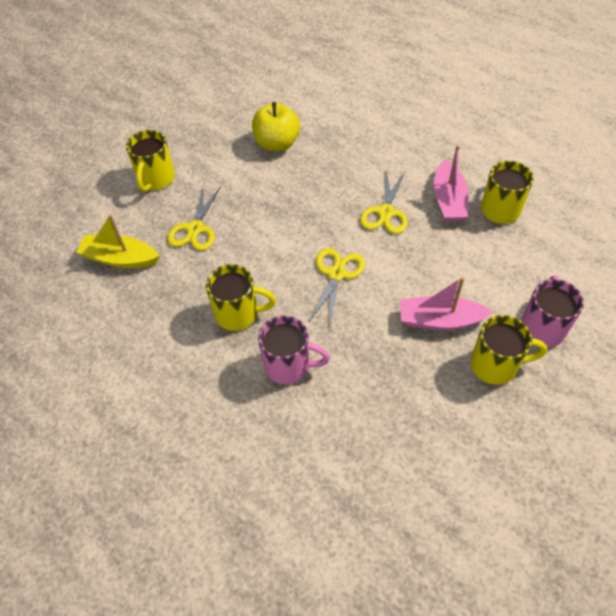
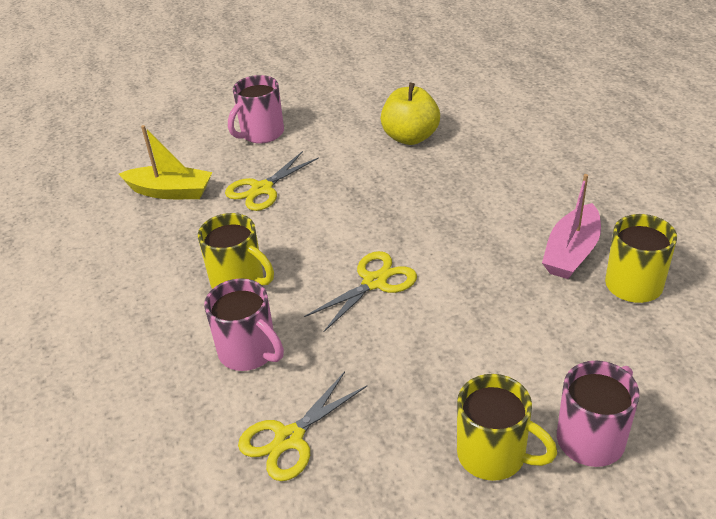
camera: 30 degrees right, 15 degrees down
(120, 258) = (170, 191): yellow boat -> yellow boat turned 150 degrees clockwise
(156, 179) = (261, 134): yellow mug -> pink mug
(386, 212) = (482, 240): yellow scissors -> yellow scissors (289, 438)
(440, 320) = (460, 376): pink boat -> none

